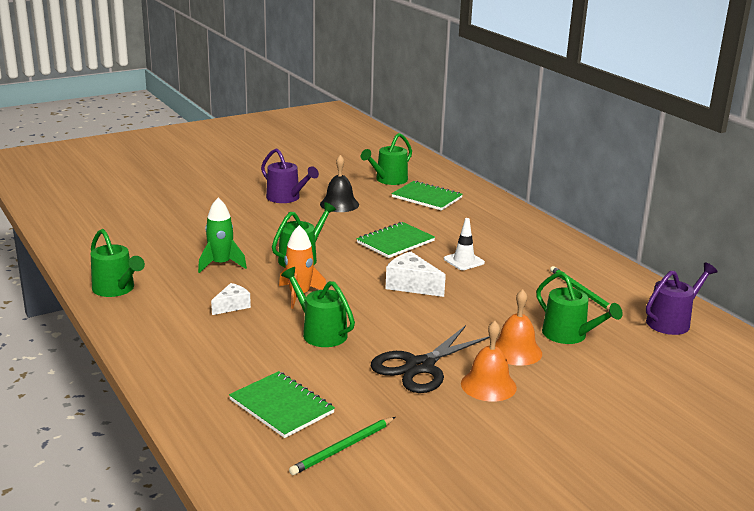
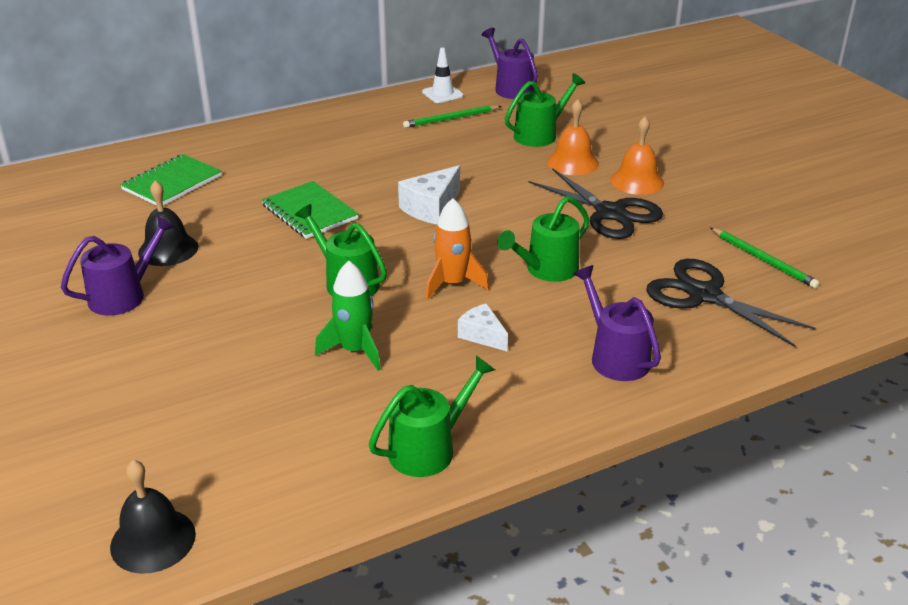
camera: 85 degrees left, 10 degrees up
(72, 225) = (153, 540): none -> black bell
(197, 357) = (615, 357): none -> purple watering can
(281, 406) = (704, 295): green notebook -> black scissors
(388, 180) = (93, 207): green watering can -> none
(464, 261) = (372, 172): white traffic cone -> white traffic cone (442, 94)

